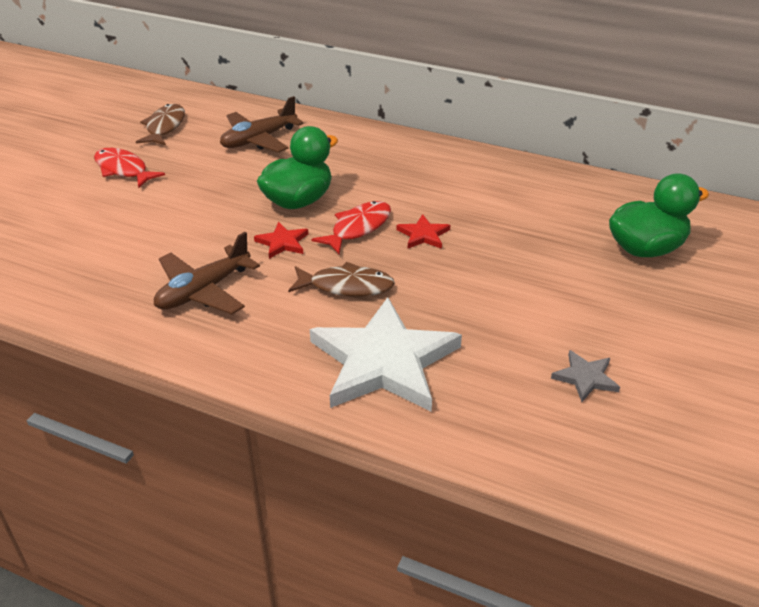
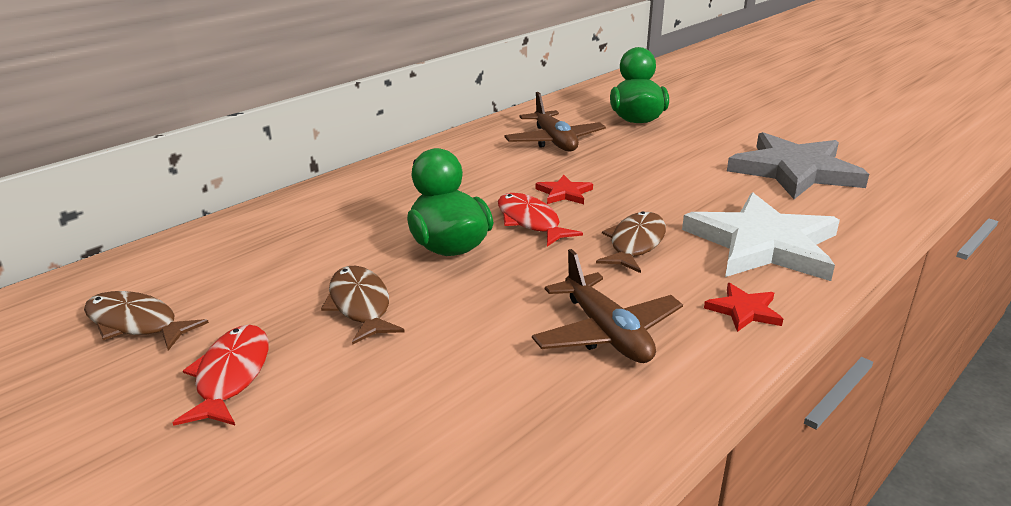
camera: 70 degrees left, 10 degrees down
(123, 170) = (231, 376): red fish -> red fish turned 120 degrees clockwise
(206, 188) = (360, 305): none -> brown fish
(258, 140) = (271, 252): brown plane -> brown plane (554, 141)
(283, 242) = (531, 268): red star -> red star (744, 310)
(585, 378) = (794, 171): grey star -> grey star, size x2.36

